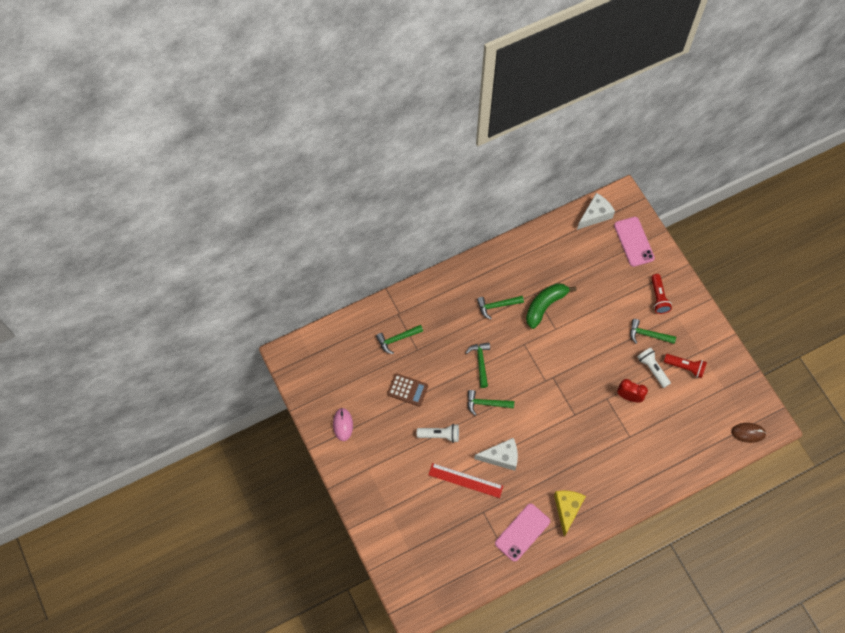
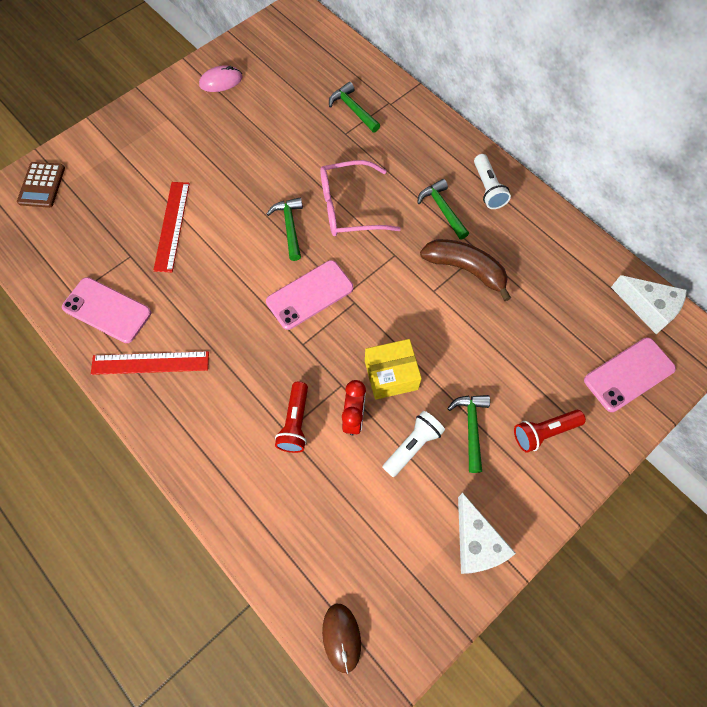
camera: 75 degrees right, 0 degrees up
(407, 390) = (285, 135): brown calculator -> brown calculator (42, 185)
(440, 435) = (230, 183): white flashlight -> white flashlight (488, 188)
(480, 362) = (349, 207): green hammer -> pink glasses
(501, 457) = (214, 261): white cheese -> white cheese (476, 543)
(541, 402) = (310, 295): none -> pink phone
(545, 306) = (465, 269): green banana -> brown banana
(567, 509) = (150, 363): yellow cheese -> red ruler
(606, 369) = (391, 375): none -> yellow box
(685, 367) = (433, 500): red flashlight -> red flashlight (295, 423)

